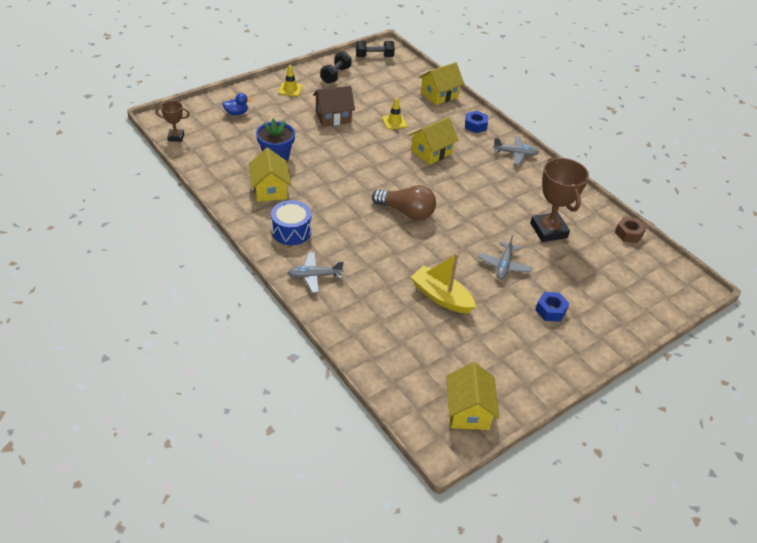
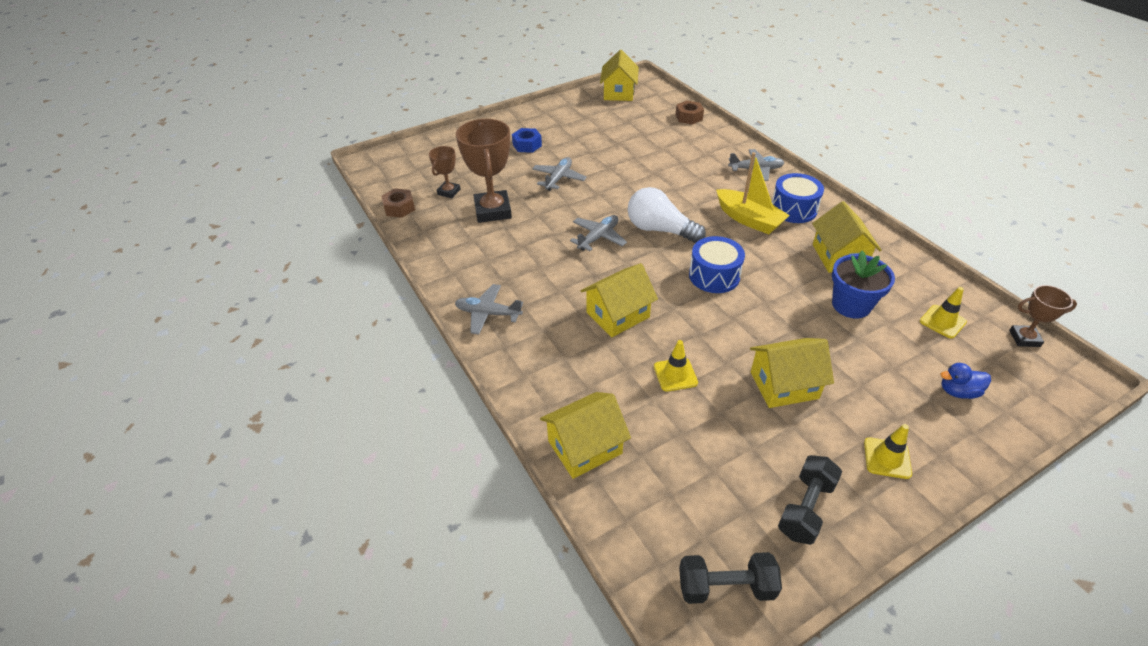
camera: 170 degrees left, 0 degrees up
(221, 146) = (942, 321): none -> yellow traffic cone
(333, 117) = (784, 385): brown house -> yellow house
(366, 176) = (714, 276): none -> blue drum
(377, 359) = (689, 117): none -> brown nut
(406, 212) = (660, 230): brown light bulb -> white light bulb
(441, 297) = (629, 154): yellow boat -> yellow boat (748, 219)
(454, 206) = (598, 237): none -> grey plane
(475, 125) = (534, 369): blue nut -> none
(597, 250) = (449, 192): none -> brown trophy

